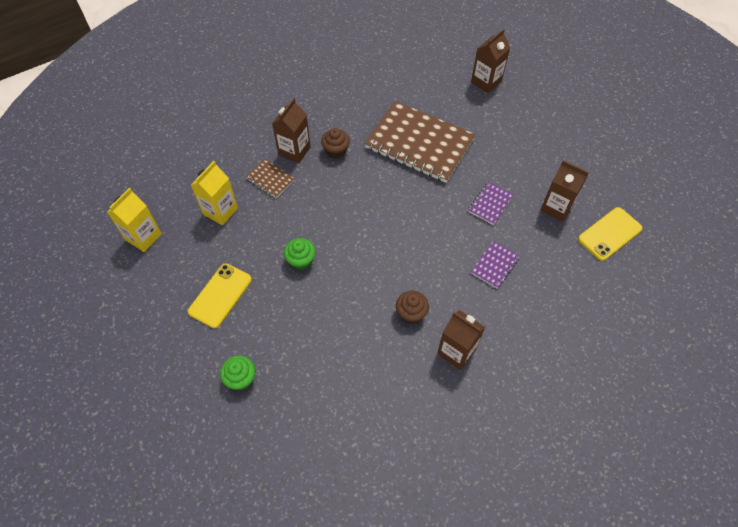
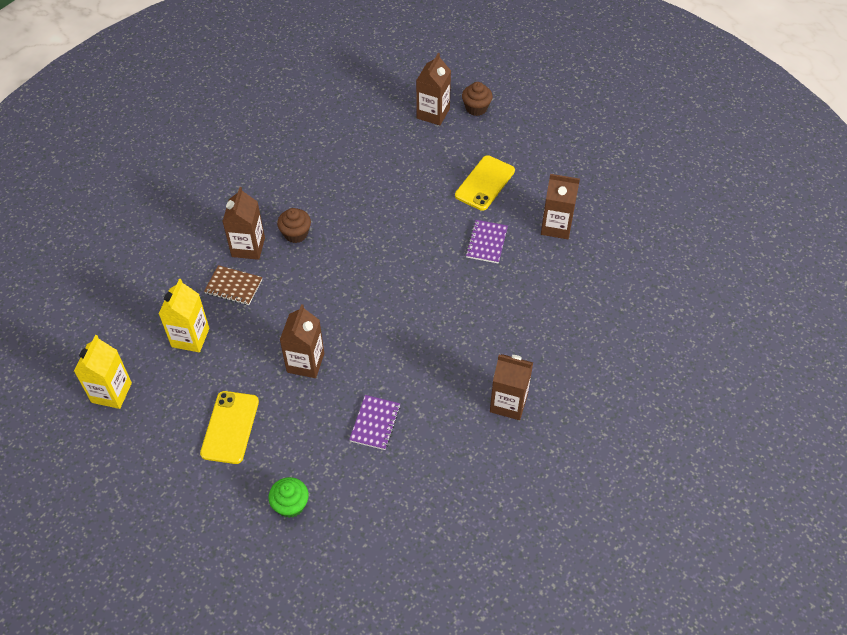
camera: 20 degrees left, 5 degrees down
(301, 260) = (305, 363): green cupcake -> brown carton
(411, 313) = (447, 380): brown cupcake -> brown cupcake (476, 108)
(419, 144) = (386, 200): brown notebook -> none
(495, 265) = (515, 304): purple notebook -> purple notebook (375, 423)
(609, 234) = (619, 237): yellow phone -> yellow phone (484, 183)

